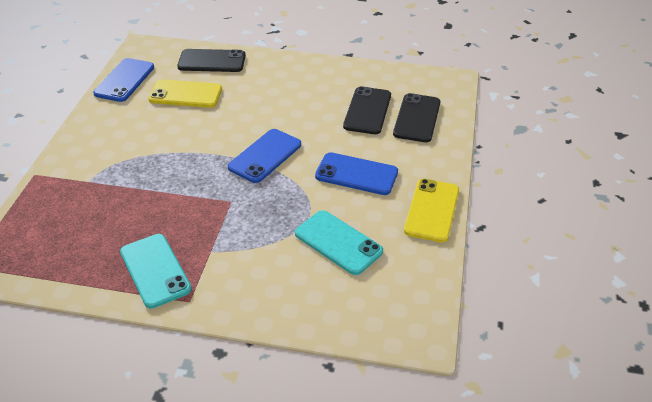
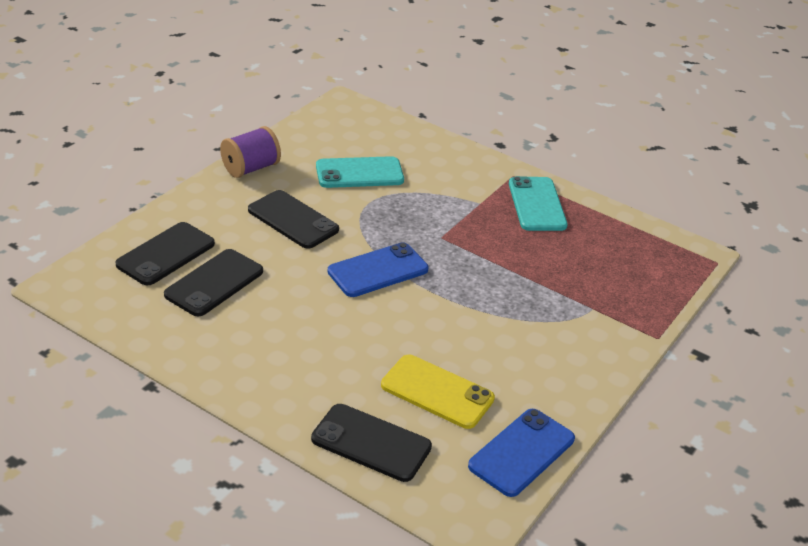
camera: 160 degrees left, 5 degrees down
(338, 242) = (359, 173): turquoise phone -> turquoise phone turned 75 degrees counterclockwise
(356, 174) = (293, 220): blue phone -> black phone
(432, 210) = (250, 168): yellow phone -> purple spool

